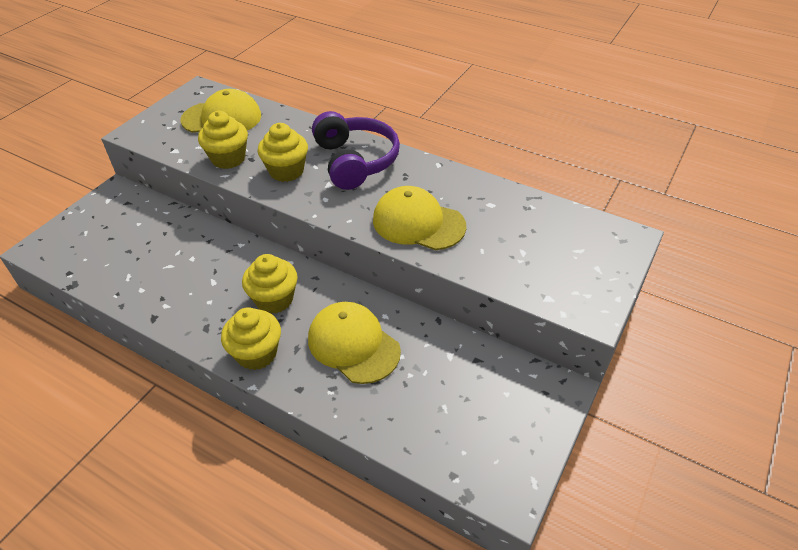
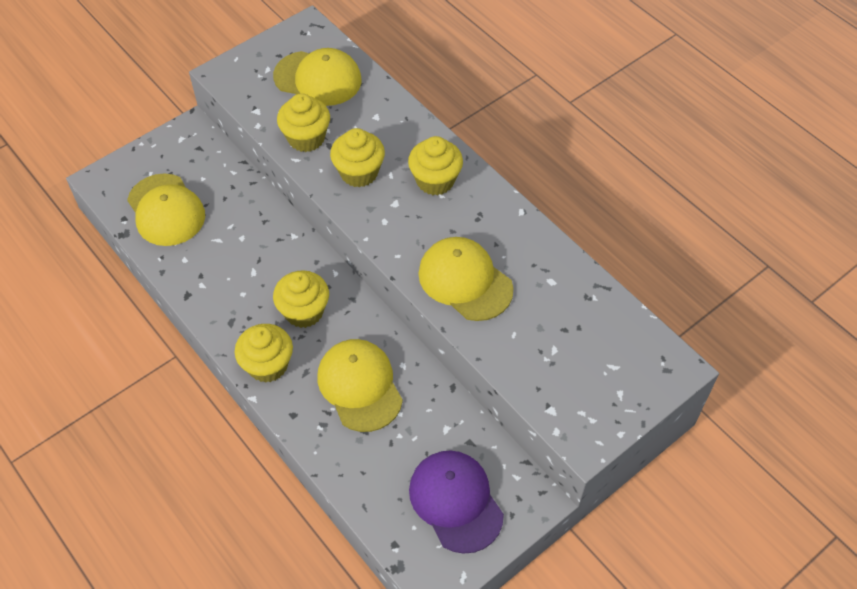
camera: 20 degrees right, 10 degrees up
(110, 256) = (166, 210): none -> yellow cap
(355, 161) = (435, 181): purple headphones -> yellow cupcake
(491, 415) = (455, 501): none -> purple cap

